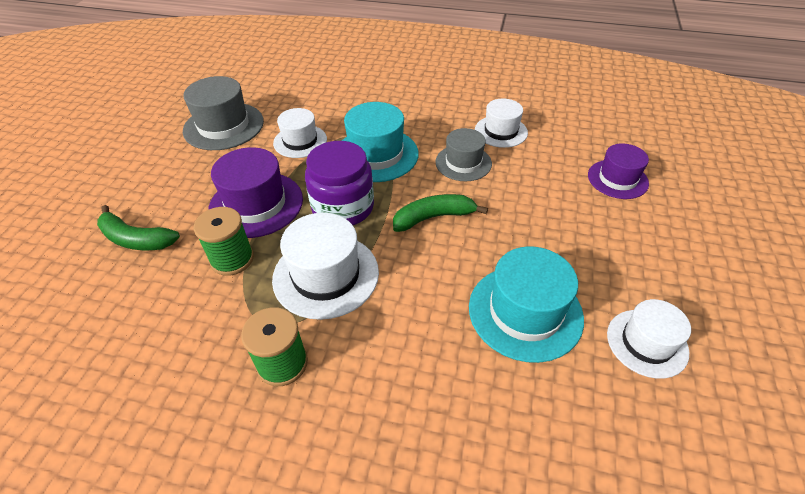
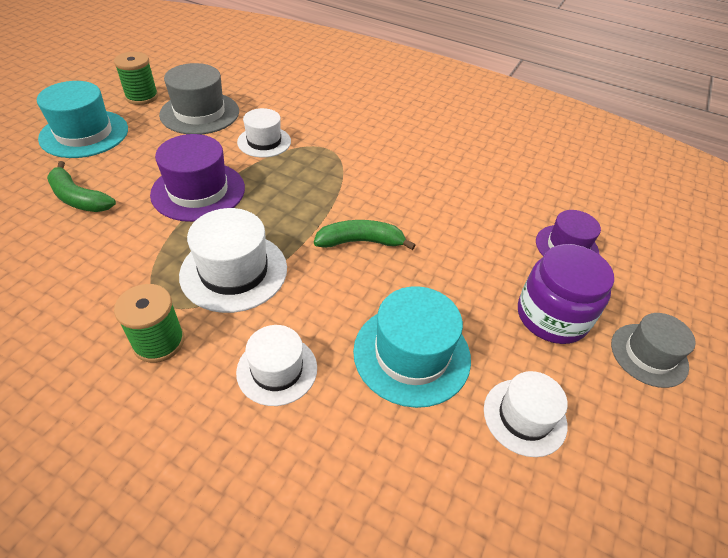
camera: 10 degrees right, 0 degrees up
(232, 259) = (155, 236): green spool -> green spool (142, 97)
(343, 207) = (277, 212): purple jar -> purple jar (551, 316)
(376, 154) = (331, 170): turquoise hat -> turquoise hat (84, 134)
(463, 163) = (413, 196): grey hat -> grey hat (649, 355)
(501, 131) = (465, 174): white hat -> white hat (277, 370)

